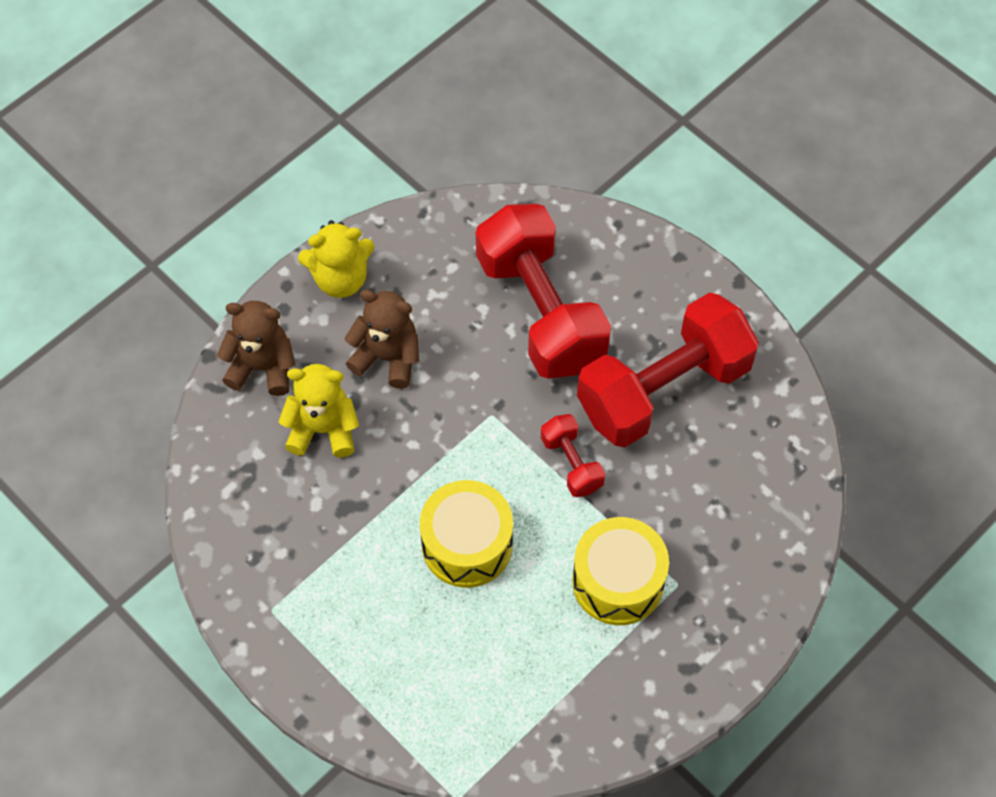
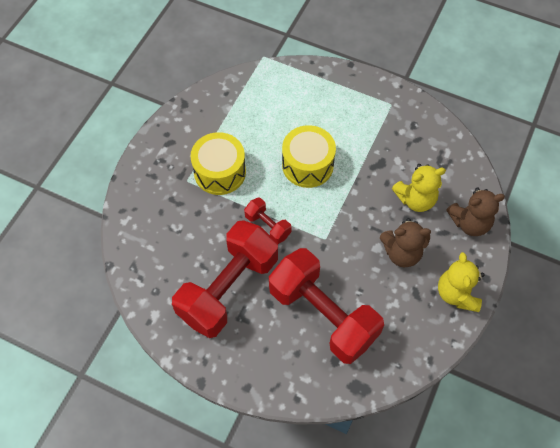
camera: 160 degrees right, 0 degrees up
(340, 278) = (456, 294): yellow teddy bear -> yellow teddy bear turned 60 degrees counterclockwise

